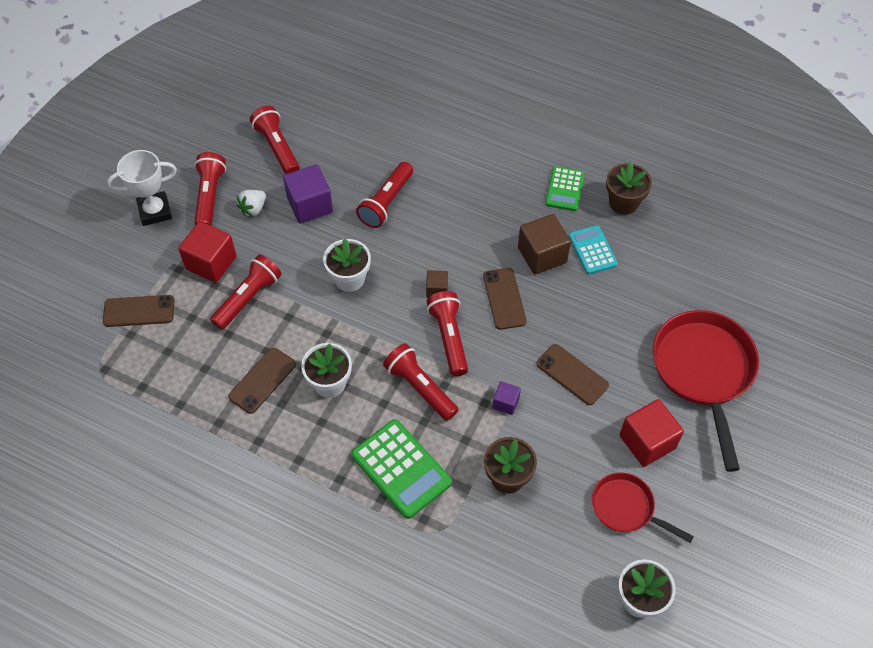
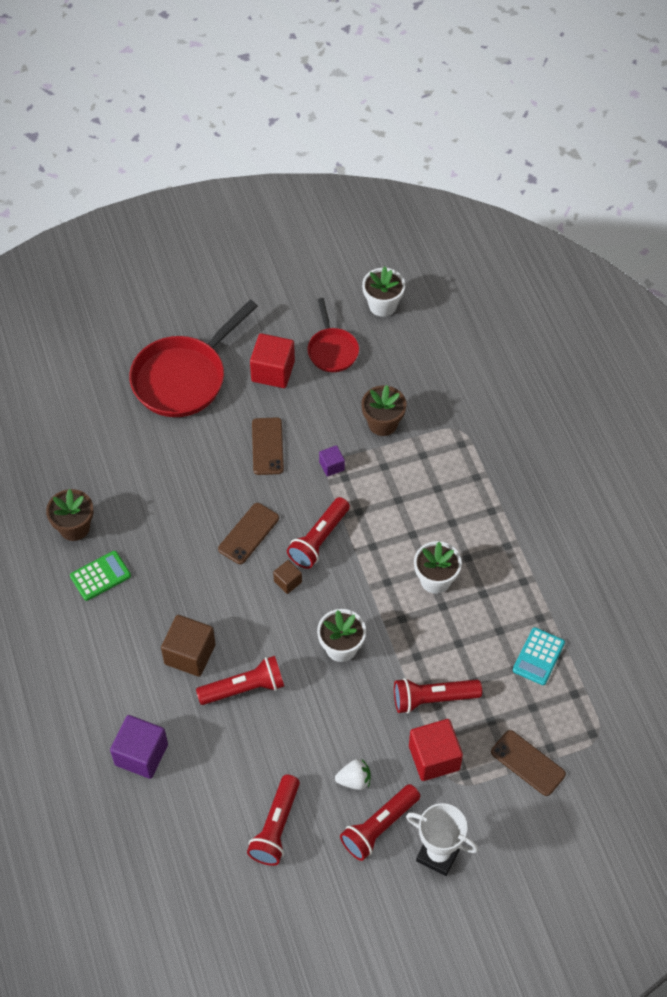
camera: 135 degrees left, 0 degrees up
(262, 380) = (481, 622): brown phone -> none
(310, 205) = (306, 741): purple cube -> purple cube (141, 754)
(401, 469) = (444, 483): green calculator -> none
(420, 387) = (376, 523): red flashlight -> none
(542, 255) = (183, 541): brown cube -> brown cube (190, 654)
(592, 250) = (144, 513): turquoise calculator -> turquoise calculator (538, 656)

